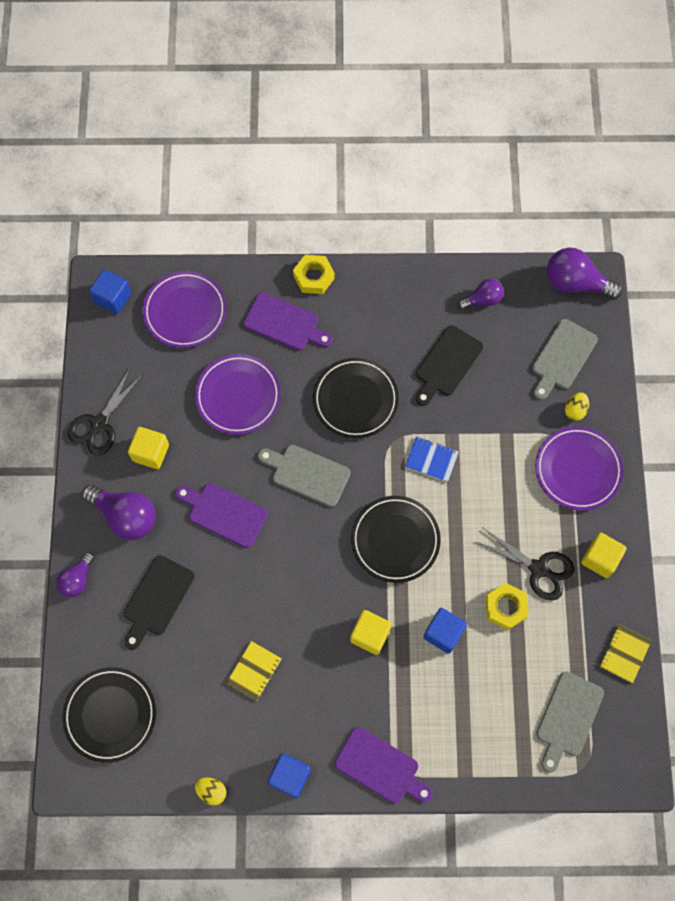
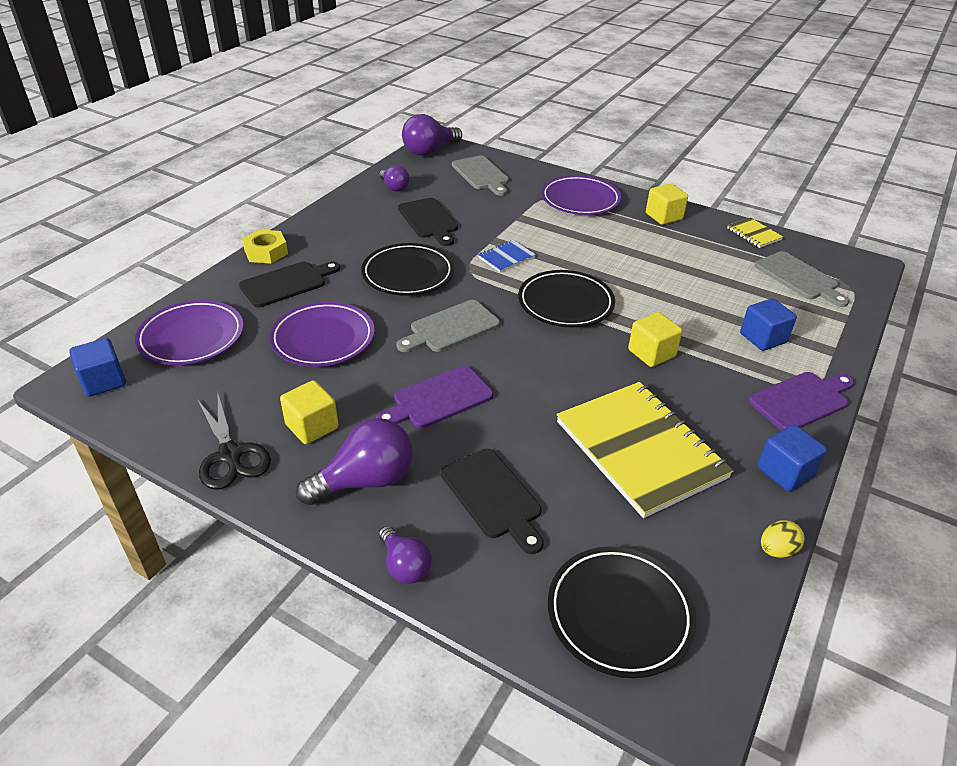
camera: 60 degrees left, 30 degrees down
(254, 671) = (640, 449): yellow notebook -> yellow notebook, size x2.32
(284, 323) = (287, 283): purple cutting board -> black cutting board
(443, 633) = (678, 311): blue cube -> blue cube (763, 338)
(482, 300) = (394, 187): purple light bulb -> purple light bulb turned 135 degrees clockwise
(505, 607) = (676, 271): yellow nut -> none
(539, 569) = (652, 244): black scissors -> none
(575, 410) = (530, 184): yellow egg -> none

